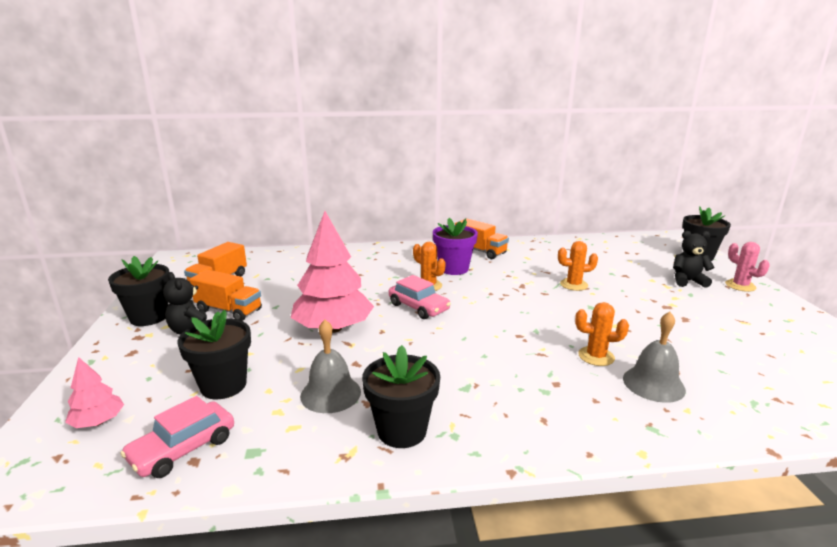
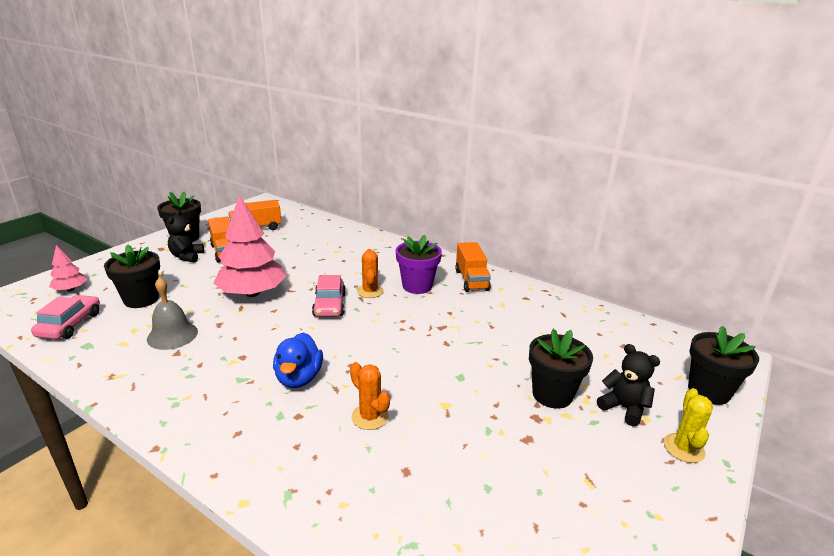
camera: 40 degrees right, 5 degrees up
(183, 449) = (70, 324): pink car -> pink car turned 105 degrees clockwise
(402, 430) = (159, 381): black flower pot -> black flower pot (552, 394)
(504, 362) = (299, 378): none -> blue duck
(574, 285) = (489, 349): orange cactus -> none
(653, 384) = (364, 467): grey bell -> none
(740, 286) = (683, 448): pink cactus -> yellow cactus

